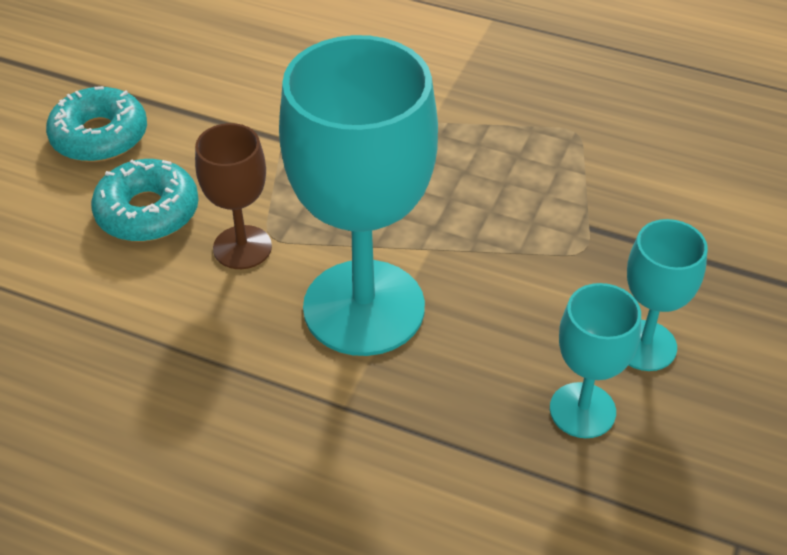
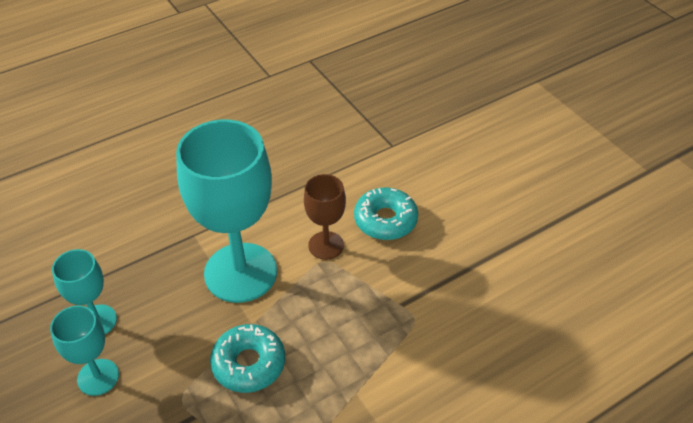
camera: 125 degrees right, 0 degrees up
(99, 136) = (466, 225): turquoise donut -> turquoise donut (249, 364)

